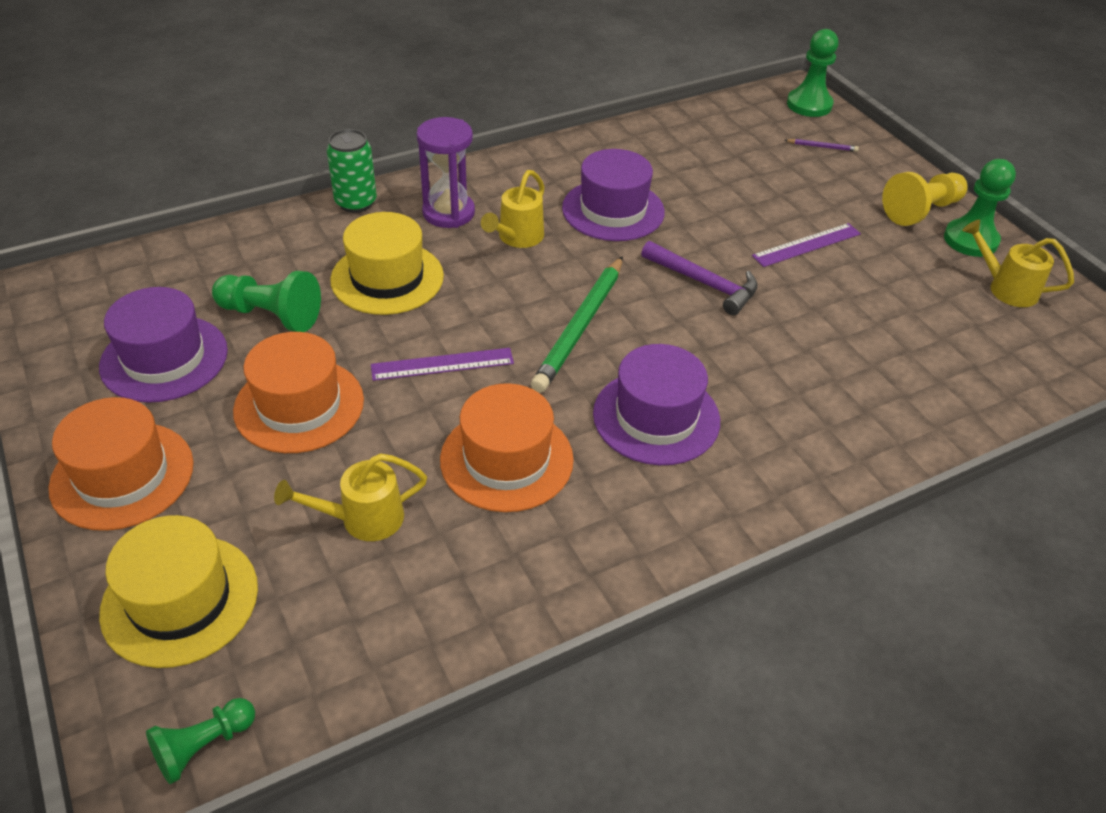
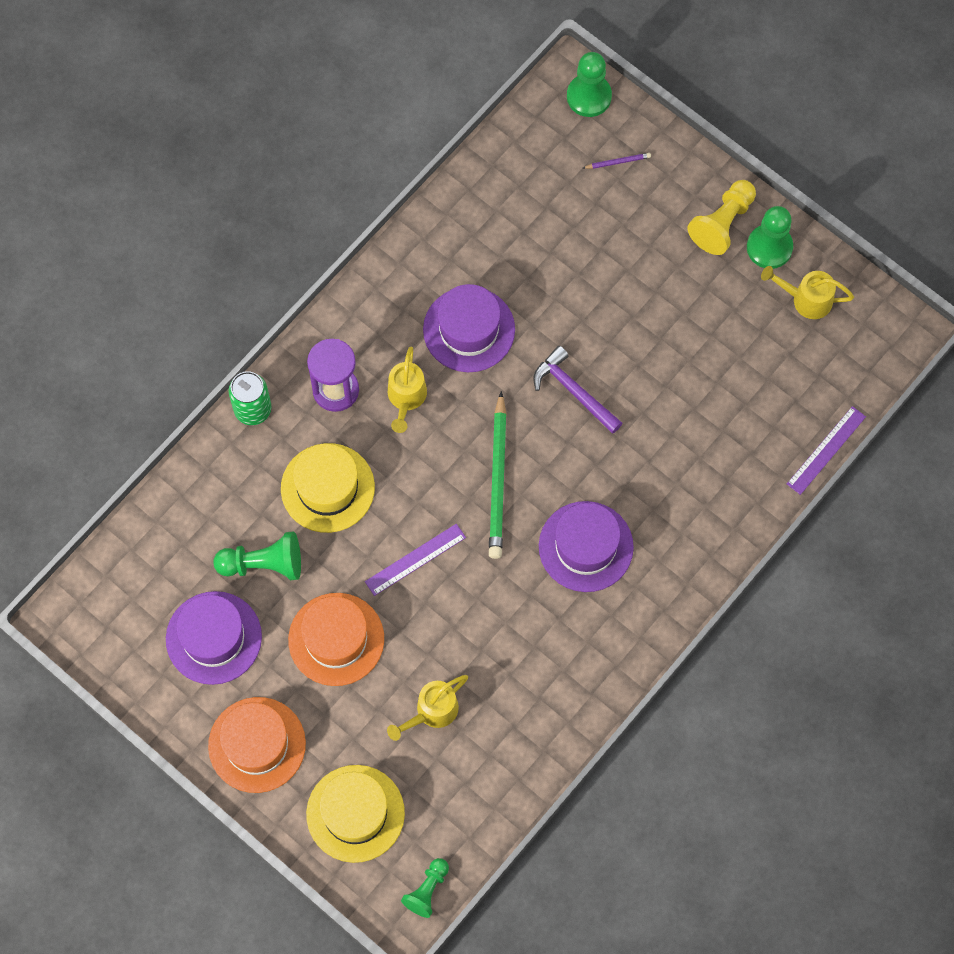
camera: 20 degrees left, 25 degrees up
(506, 459) = (500, 626): orange hat -> none
(704, 283) = (573, 391): purple hammer -> purple hammer turned 150 degrees counterclockwise
(806, 245) = (639, 309): purple ruler -> purple ruler (826, 450)

